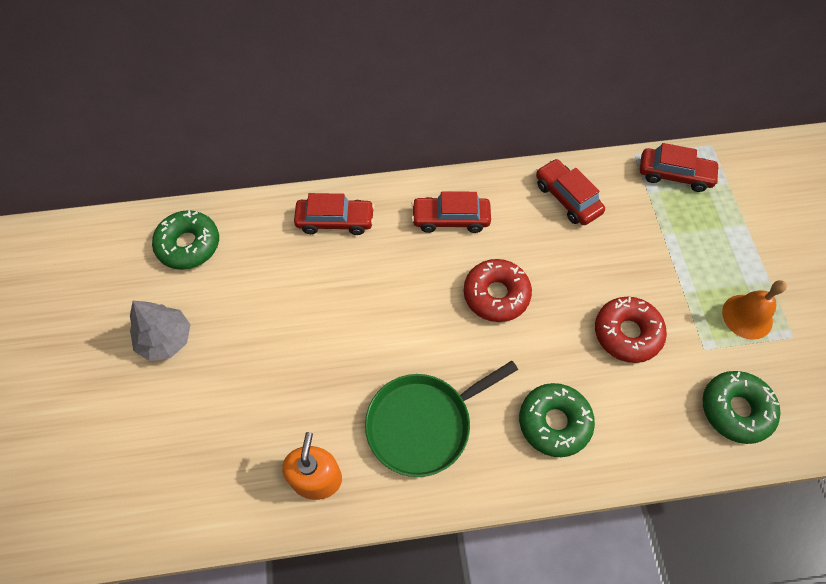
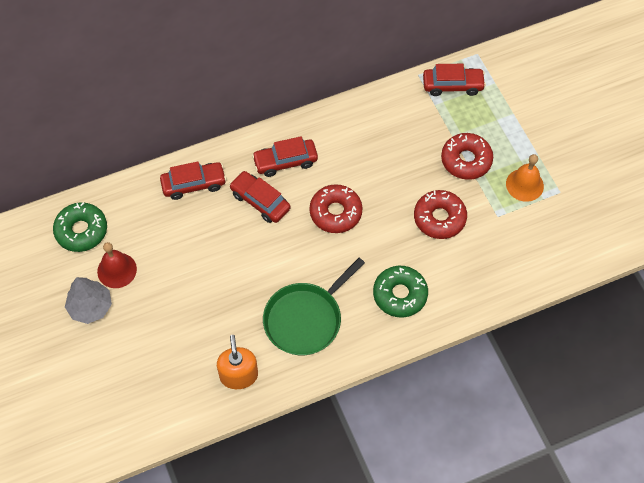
camera: 15 degrees left, 0 degrees up
(212, 302) = (117, 270): none -> red bell
(567, 198) = (373, 123): red car -> red car (260, 201)
(675, 268) = (466, 160): none -> red donut
(735, 410) = (526, 254): green donut -> none

